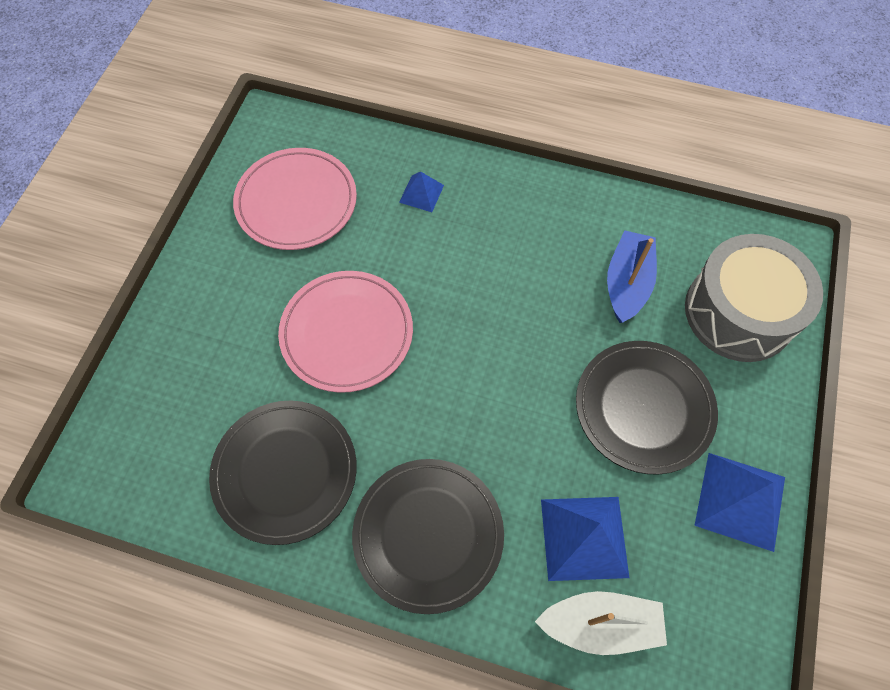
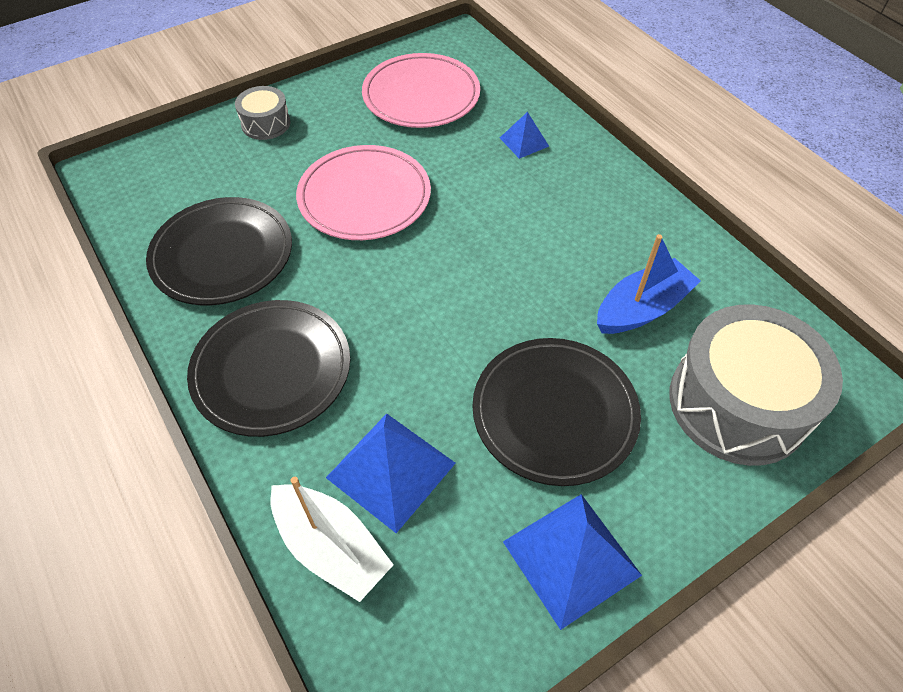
camera: 40 degrees right, 10 degrees down
(187, 322) = (266, 123): none -> grey drum

